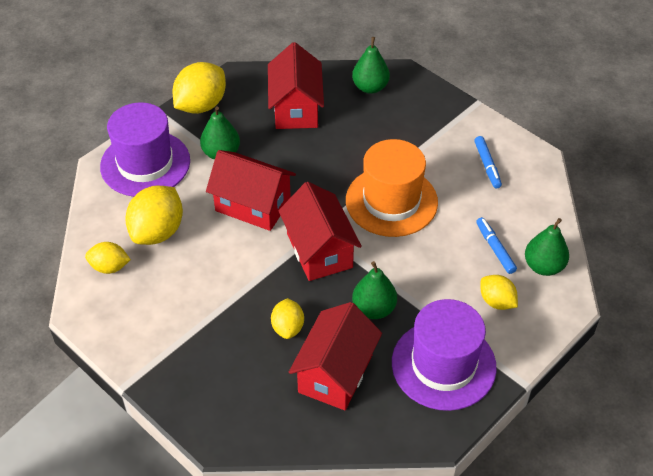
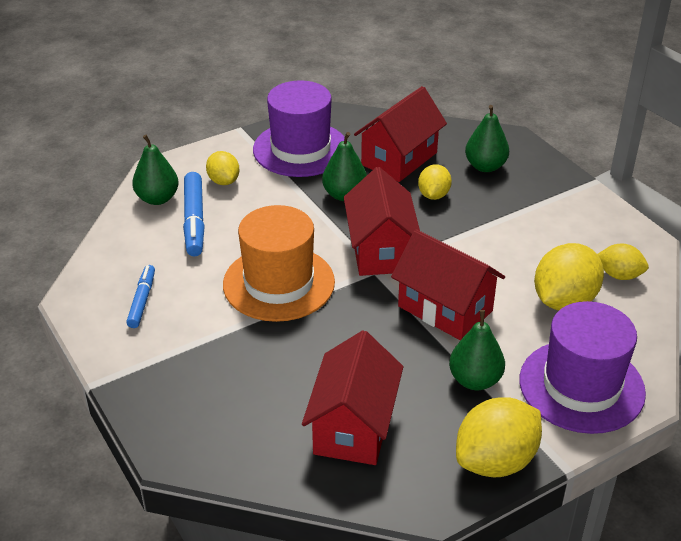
camera: 165 degrees left, 10 degrees down
(370, 87) = (230, 438): green pear -> green pear (485, 166)
(495, 249) = (194, 220): blue marker -> blue marker, size x1.57

